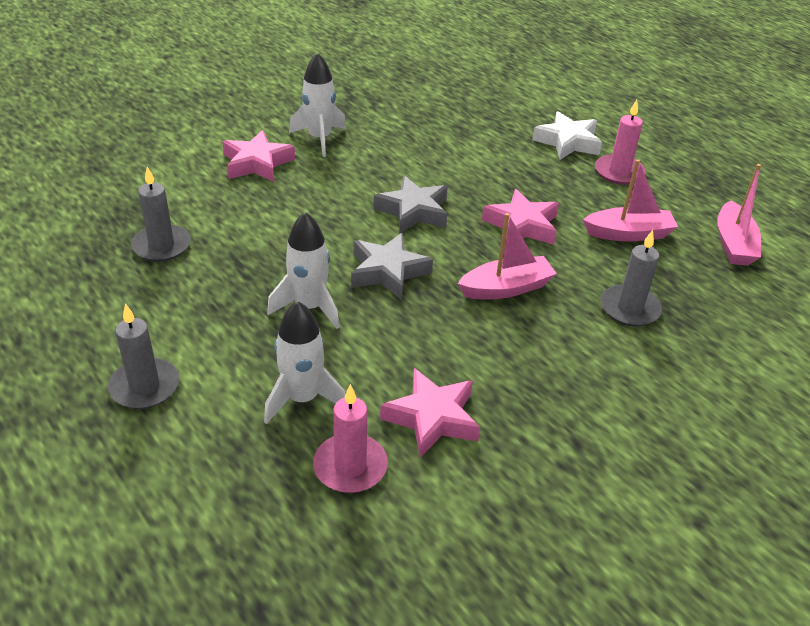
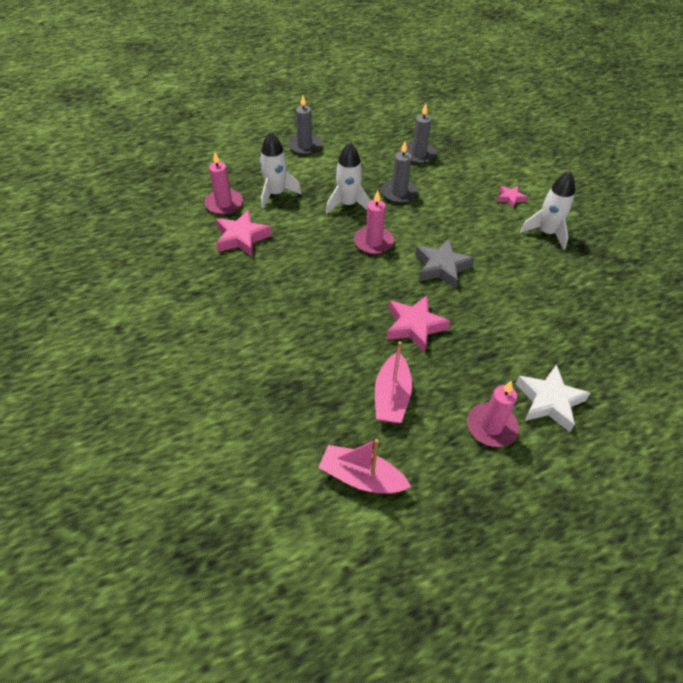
camera: 105 degrees right, 10 degrees up
(257, 163) = (510, 198): pink star -> pink star, size x0.55
(387, 271) = (373, 242): grey star -> pink candle
(506, 288) = (341, 297): pink boat -> none
(629, 308) = (300, 361): grey candle -> grey candle (399, 193)

